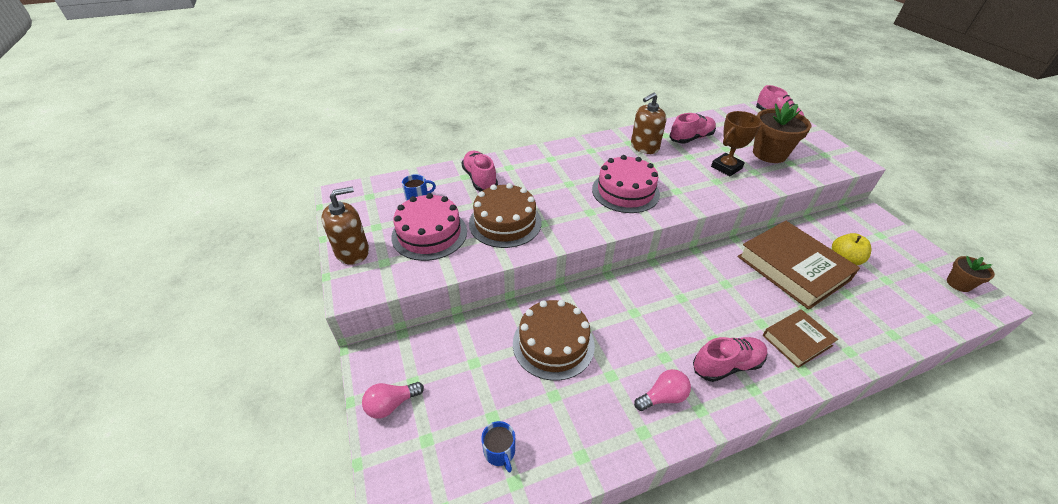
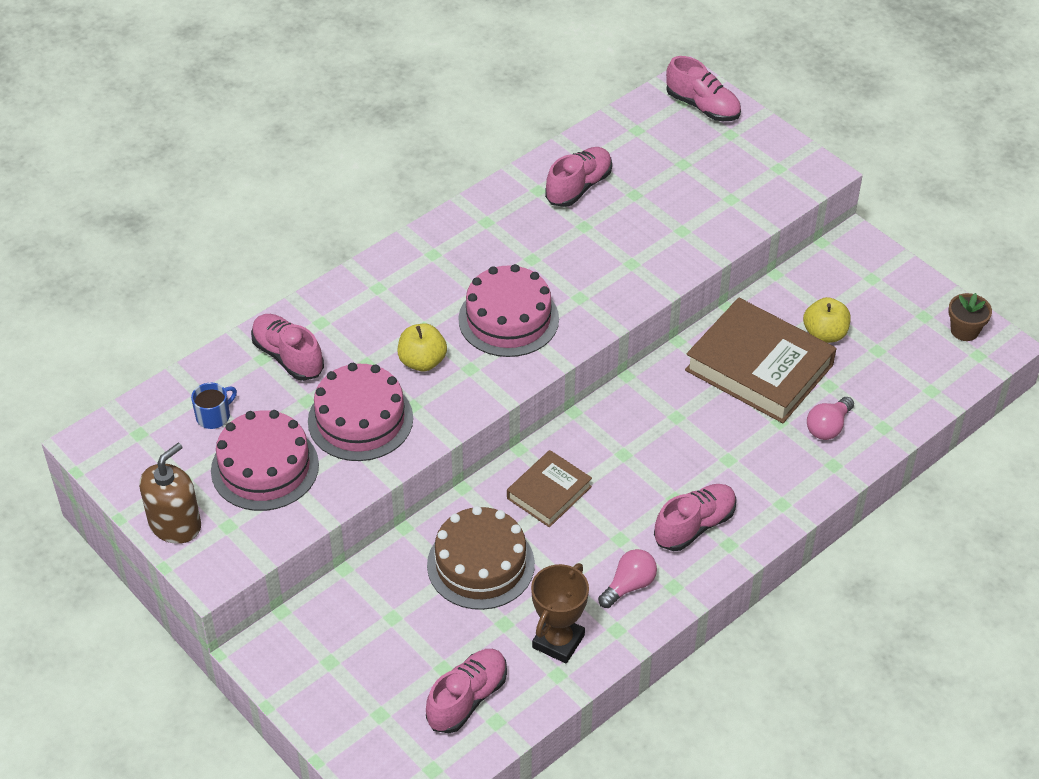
camera: 20 degrees left, 5 degrees up
(391, 404) = (318, 693): pink light bulb -> pink light bulb (828, 427)
(499, 451) = (467, 699): blue mug -> pink shoe
(505, 222) = (360, 419): brown cake -> pink cake
(560, 201) = (422, 361): none -> yellow apple
(644, 147) = (512, 224): brown soap dispenser -> none
(726, 167) = (641, 233): brown trophy -> brown trophy (558, 641)
(769, 154) = (699, 189): brown flower pot -> none
(796, 340) = (772, 469): brown book -> brown book (549, 492)

